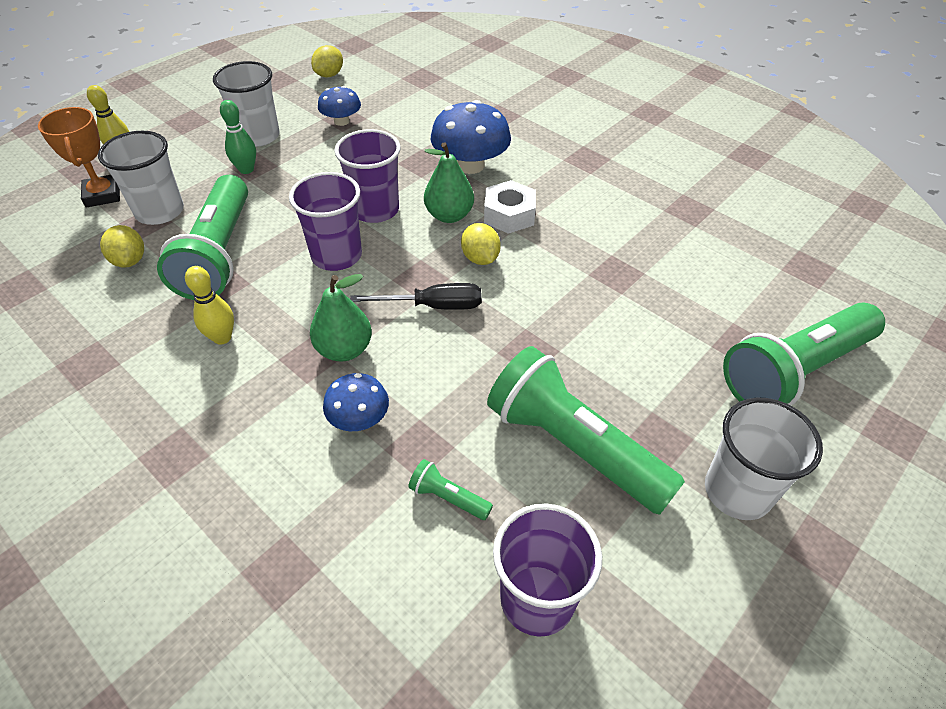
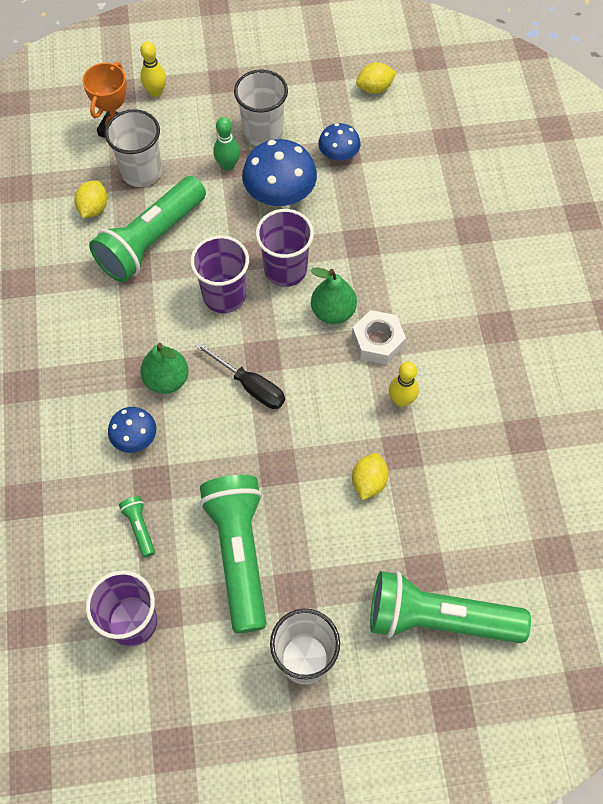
camera: 40 degrees right, 15 degrees up
(222, 337) = (104, 316): yellow bowling pin -> yellow bowling pin (401, 400)
(470, 165) = (396, 270): blue mushroom -> blue mushroom (280, 193)
(480, 258) = (318, 367): yellow lemon -> yellow lemon (369, 482)

